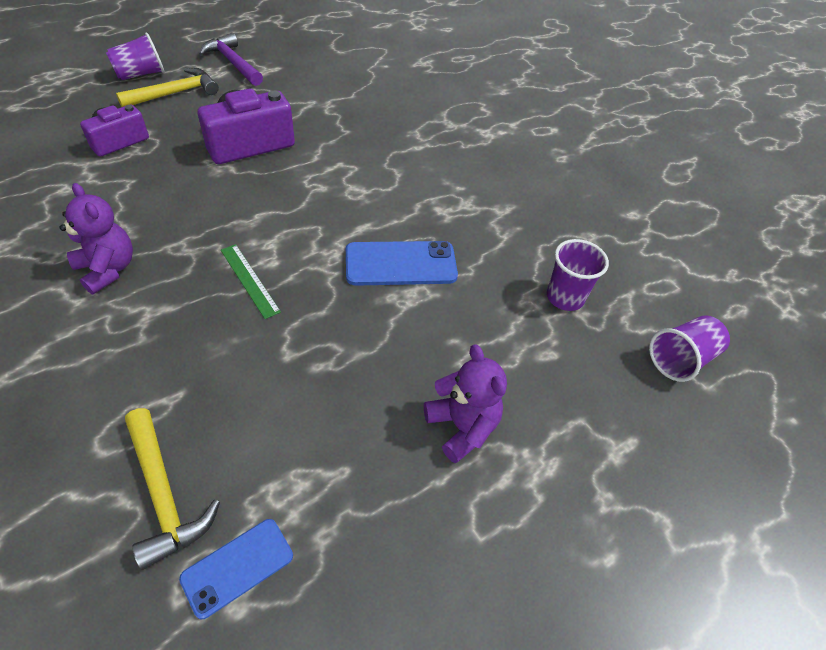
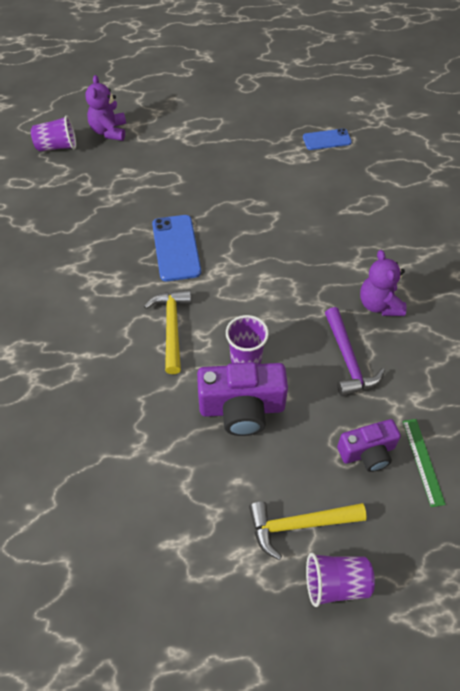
camera: 150 degrees left, 5 degrees up
(163, 494) = (354, 172): yellow hammer -> yellow hammer (172, 327)
(233, 63) = (215, 575): purple hammer -> purple hammer (348, 360)
(249, 280) = (283, 267): green ruler -> green ruler (423, 461)
(400, 264) = (176, 248): blue phone -> blue phone turned 60 degrees clockwise
(462, 427) = (201, 155): purple teddy bear -> purple teddy bear (109, 131)
(565, 297) = (87, 195): purple cup -> purple cup (246, 358)

